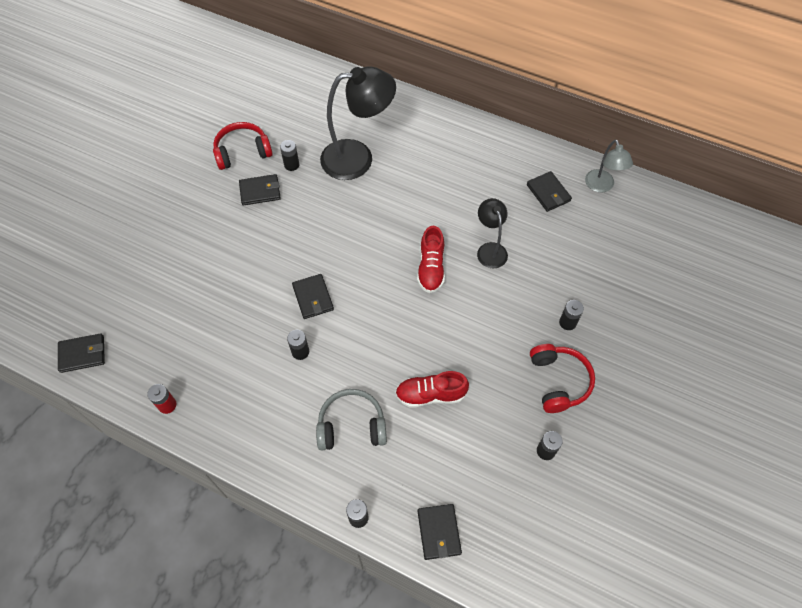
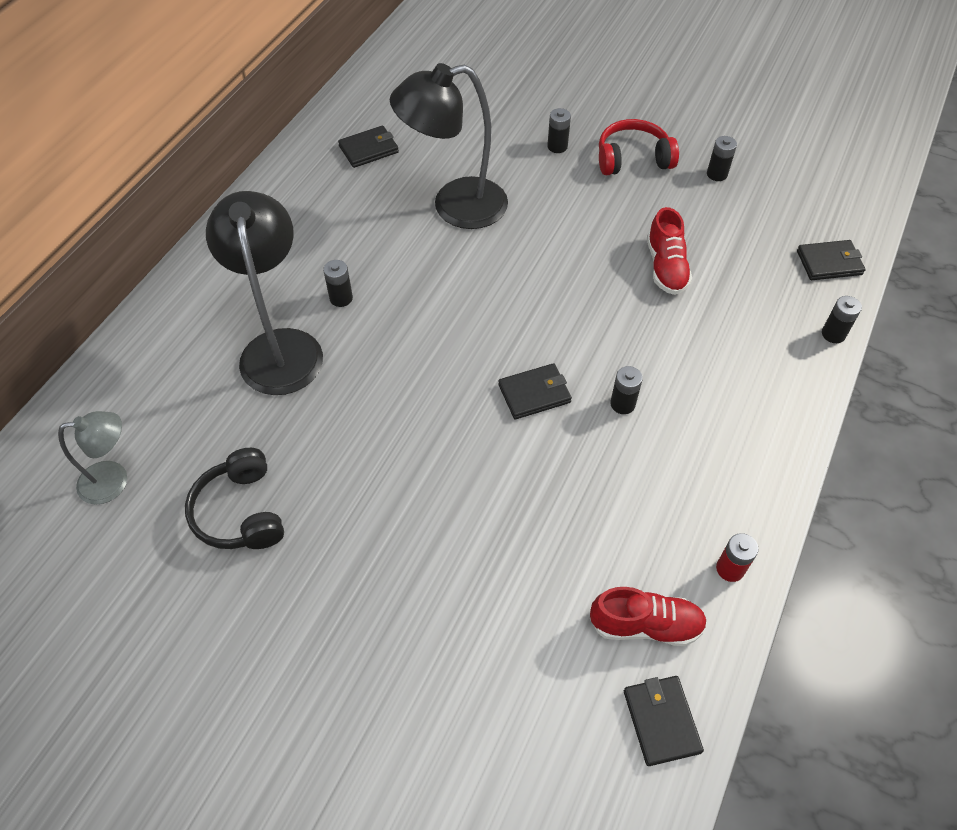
camera: 90 degrees left, 5 degrees down
(242, 152) = (240, 512): red headphones -> black headphones
(260, 191) = (332, 477): black wallet -> none
(291, 165) = (281, 435): black battery -> black battery (341, 298)
(351, 426) = (720, 343): grey headphones -> none
(431, 268) = (483, 264): red shoe -> red shoe (645, 625)
(490, 249) = (454, 206): black lamp -> black lamp, size x1.83
(601, 186) = (363, 104): grey lamp -> grey lamp (114, 480)

